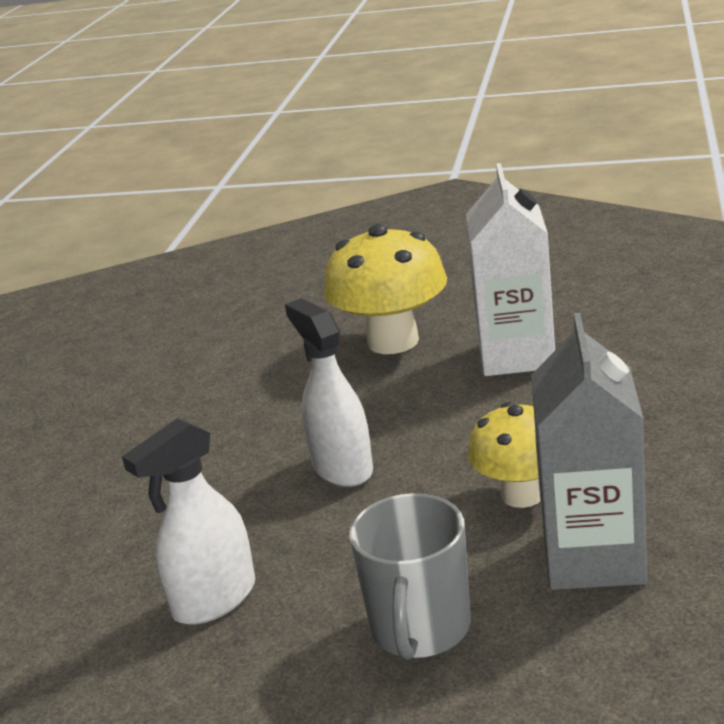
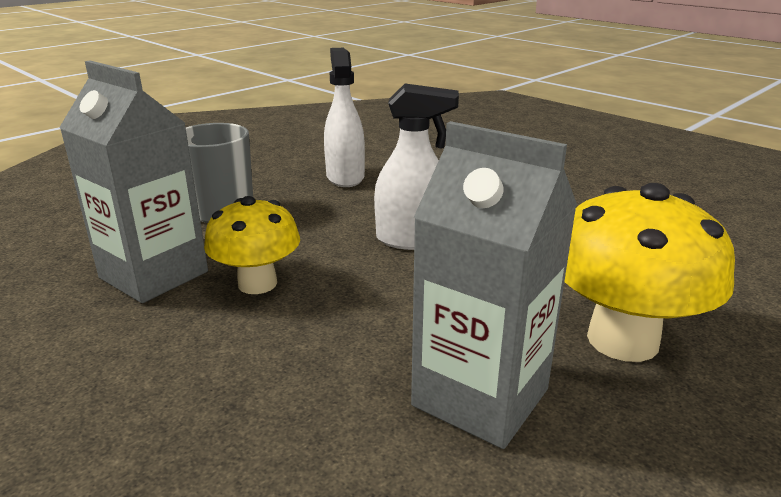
camera: 120 degrees right, 0 degrees up
(516, 356) = (480, 397): white carton -> grey carton

